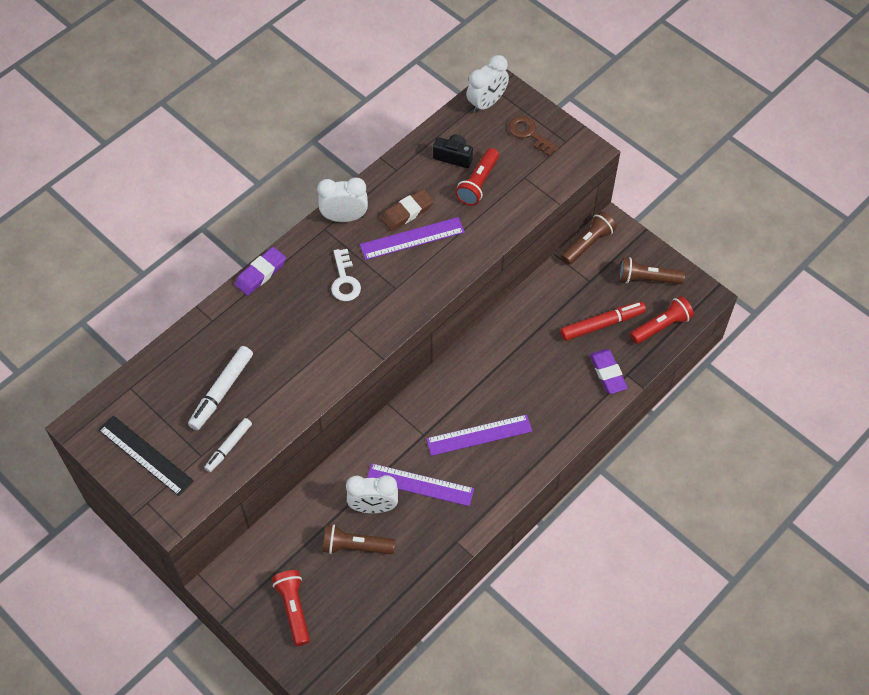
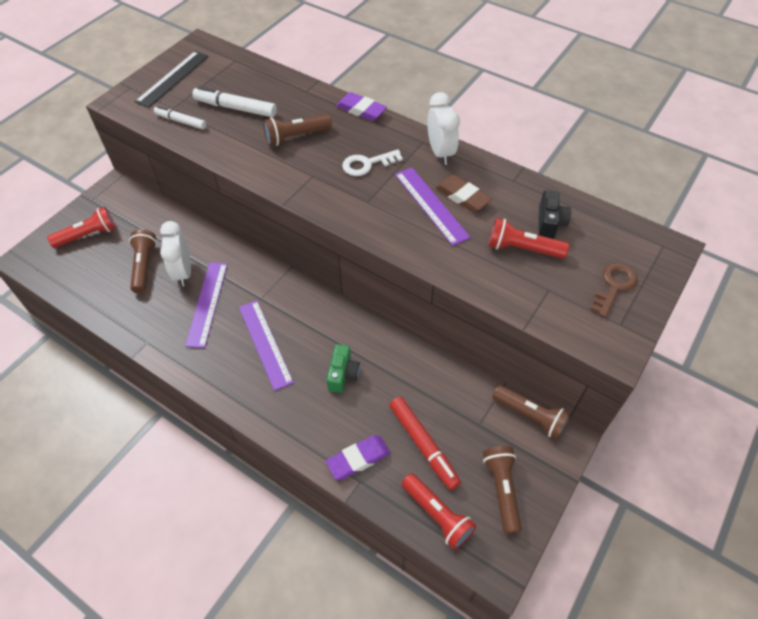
camera: 80 degrees right, 5 degrees down
(286, 337) = (296, 136): none -> brown flashlight
(486, 103) = (639, 241): white clock -> none
(524, 374) = (343, 374): none -> green camera

